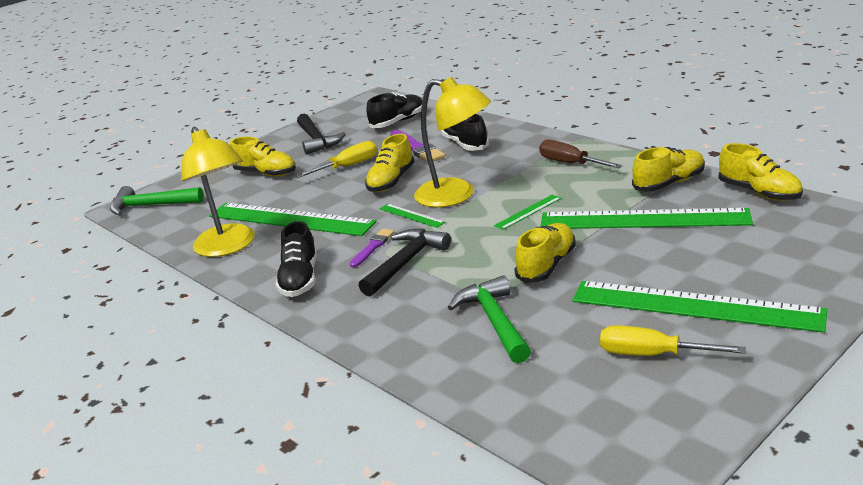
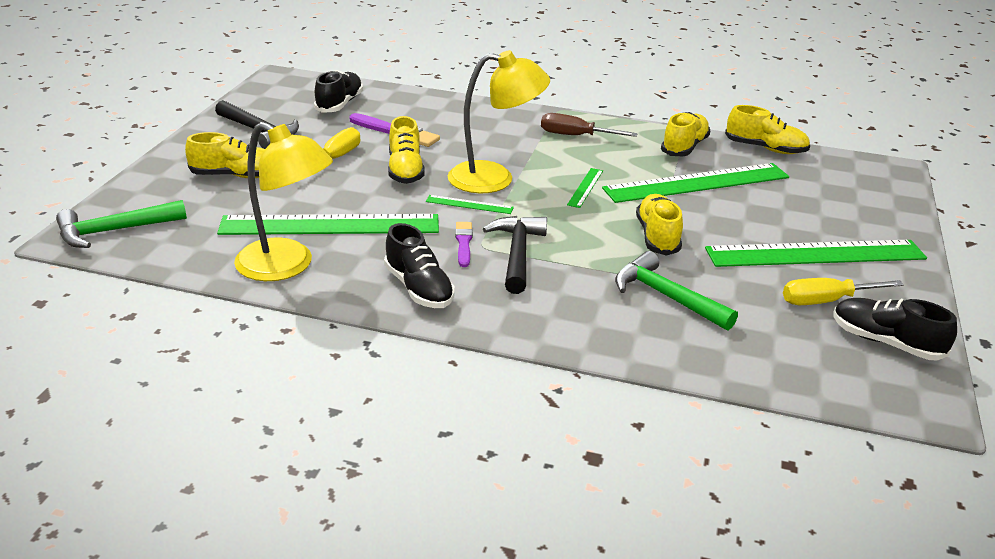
camera: 35 degrees left, 5 degrees up
(465, 144) = (446, 124): black shoe -> black shoe (885, 342)

